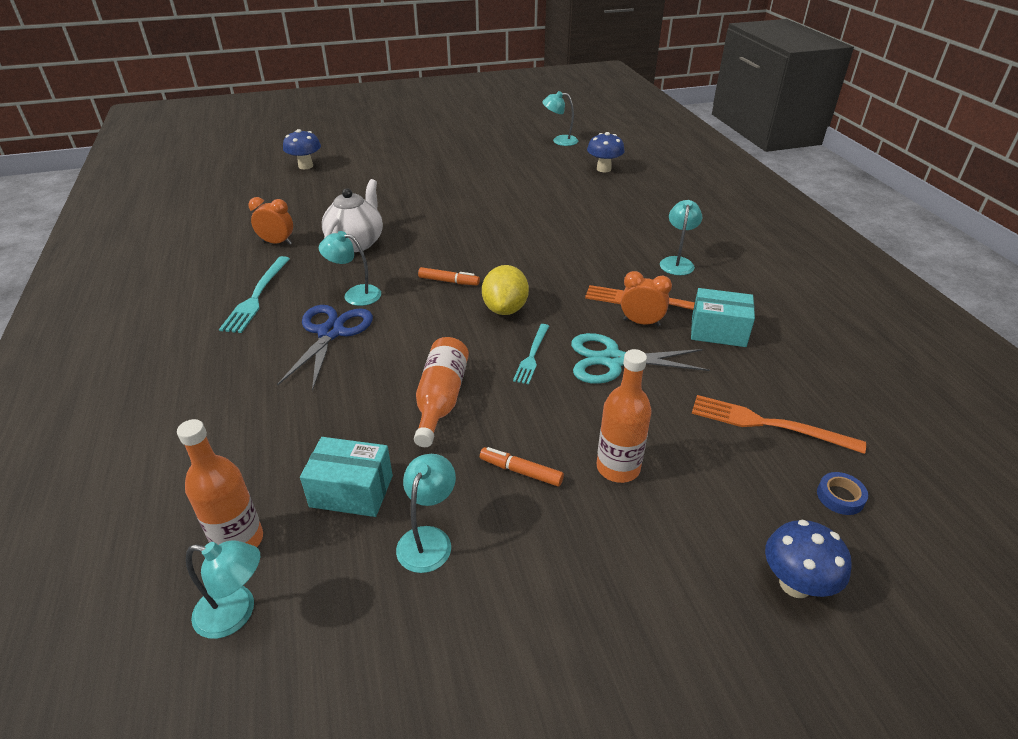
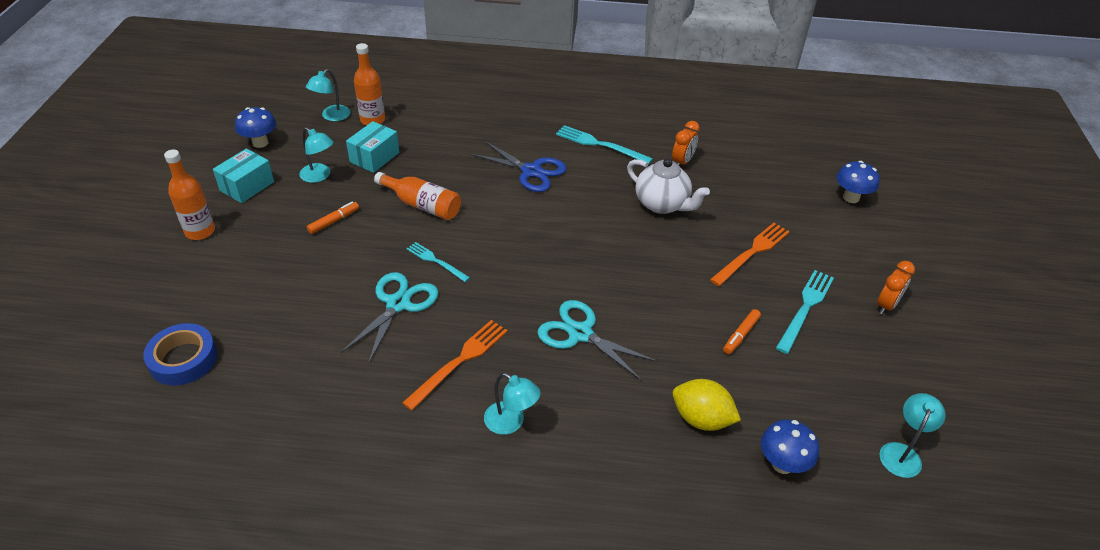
camera: 110 degrees right, 5 degrees up
(355, 294) = (576, 190): turquoise lamp -> none
(449, 281) = (567, 244): orange marker -> orange marker (740, 335)
(456, 173) = (805, 308): none -> turquoise fork
(505, 309) = (506, 265): yellow lemon -> yellow lemon (701, 419)
(560, 252) = (580, 334): none -> turquoise scissors
(618, 468) = (300, 263): orange bottle -> orange bottle (200, 231)
(641, 322) = (432, 344): orange clock -> orange clock (886, 305)
(718, 331) = (384, 392): turquoise box -> turquoise box (247, 186)
(768, 424) = (266, 360): orange fork -> orange fork (752, 252)
(795, 584) = (163, 299): blue mushroom -> blue mushroom (260, 143)
(840, 497) = (183, 359): blue tape -> blue tape, size x1.96

